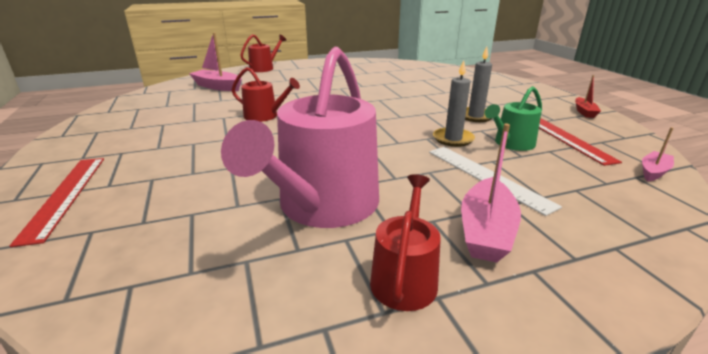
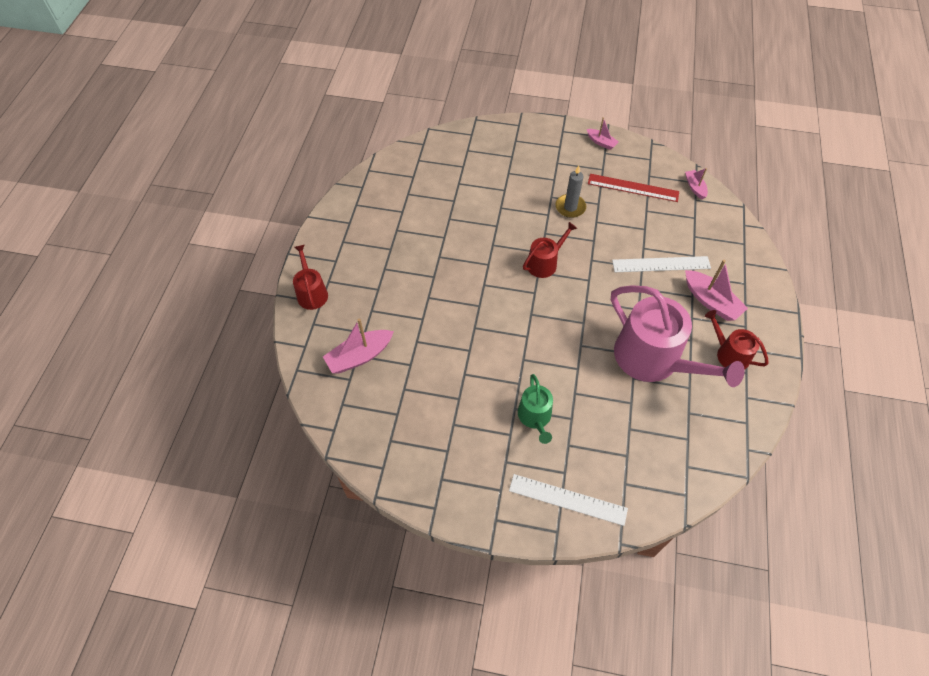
camera: 60 degrees left, 30 degrees up
(65, 195) = (567, 499): red ruler -> white ruler
(265, 116) = (481, 342): red watering can -> red watering can (545, 263)
(453, 139) = (601, 246): grey candle -> none
(511, 143) = (626, 221): green watering can -> green watering can (535, 417)
(584, 112) = (601, 142): red boat -> pink boat

